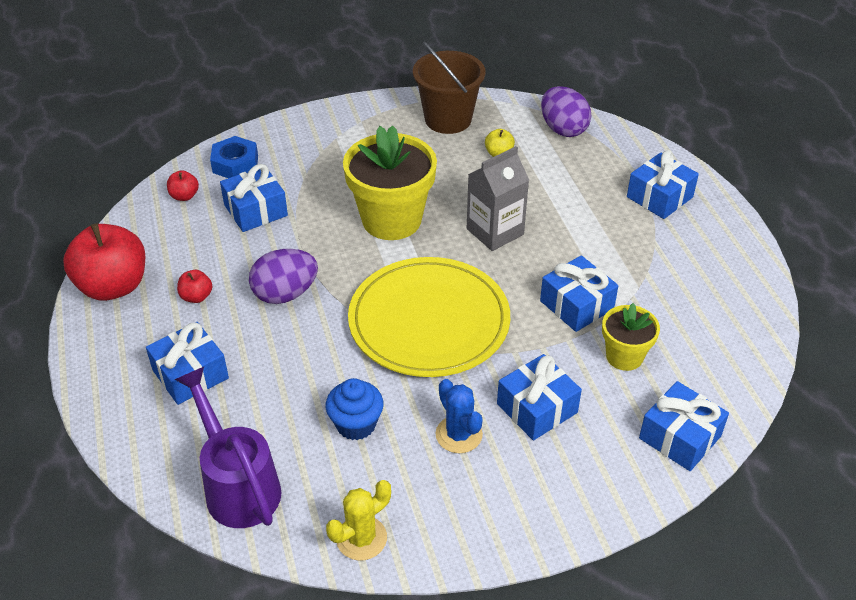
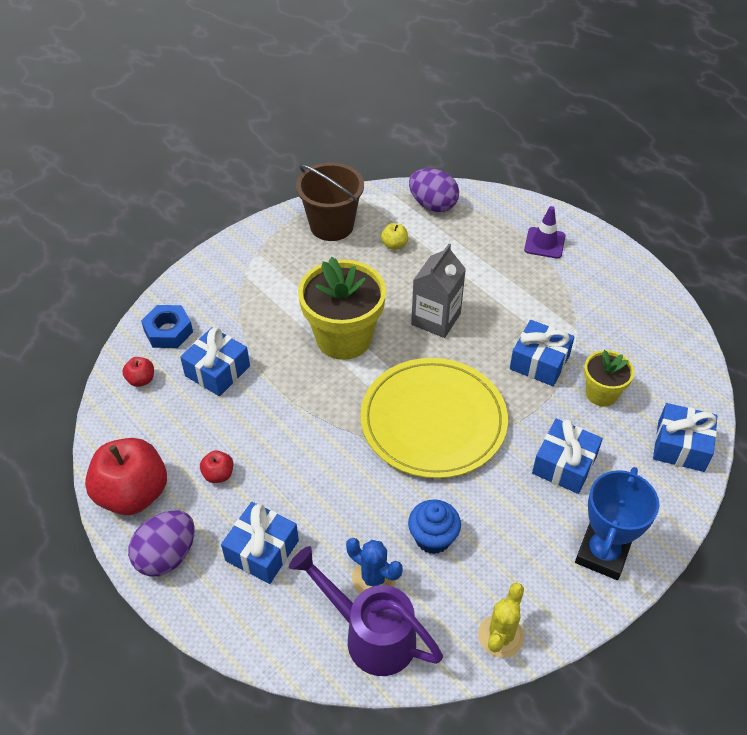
camera: 25 degrees left, 5 degrees up
(285, 294) = (296, 442): purple egg -> purple egg (167, 556)
(459, 434) = (519, 512): blue cactus -> blue cactus (373, 578)
(520, 506) = (602, 553): none -> blue trophy
(659, 197) = (544, 243): blue gift -> purple traffic cone

